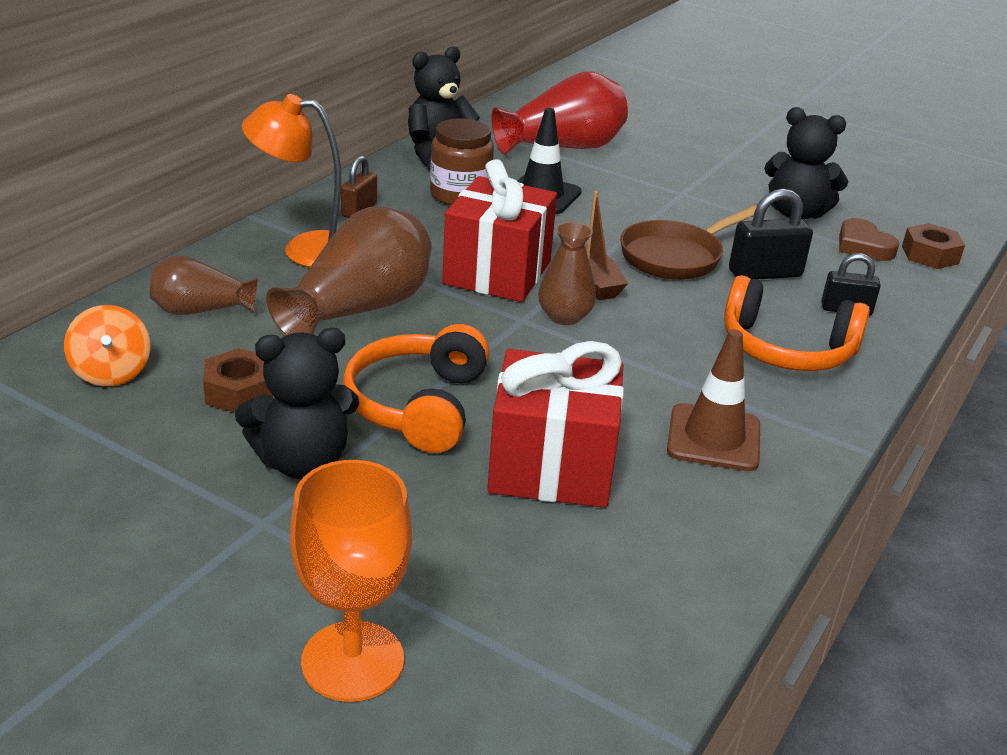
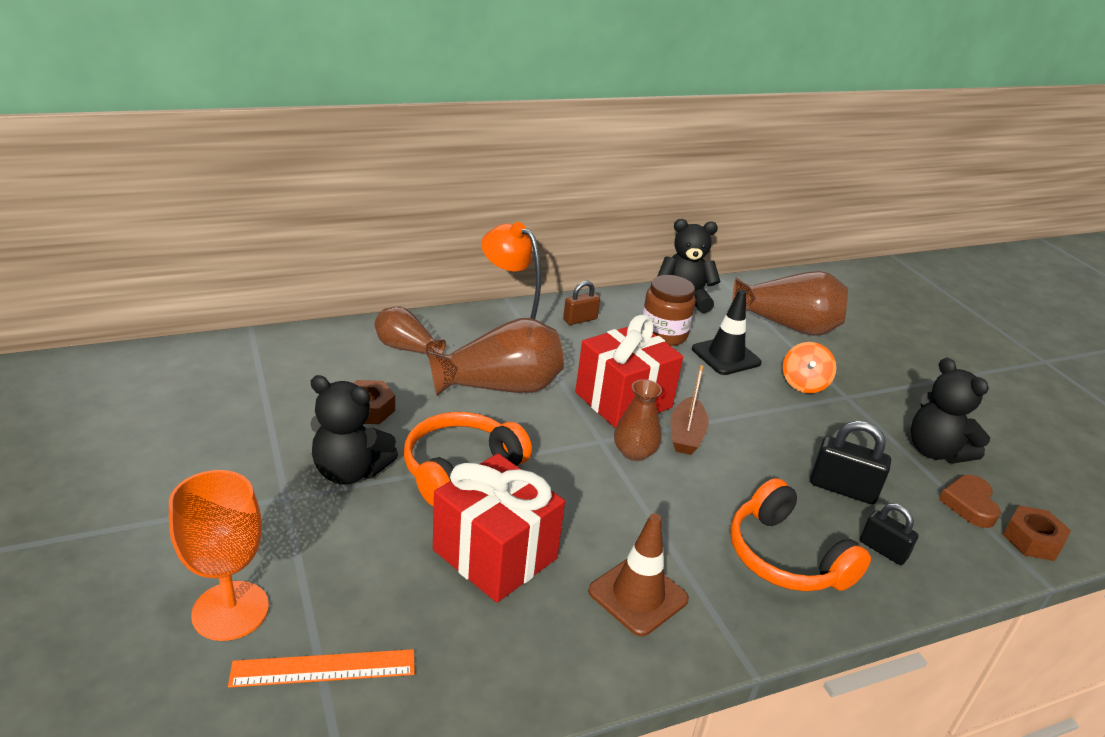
camera: 35 degrees right, 0 degrees up
(111, 372) = (315, 366): orange spinning top -> orange spinning top (804, 384)
(521, 654) = (323, 668): none -> orange ruler
(562, 147) = (787, 325): red vase -> brown vase
(676, 256) = (779, 444): brown pan -> none

